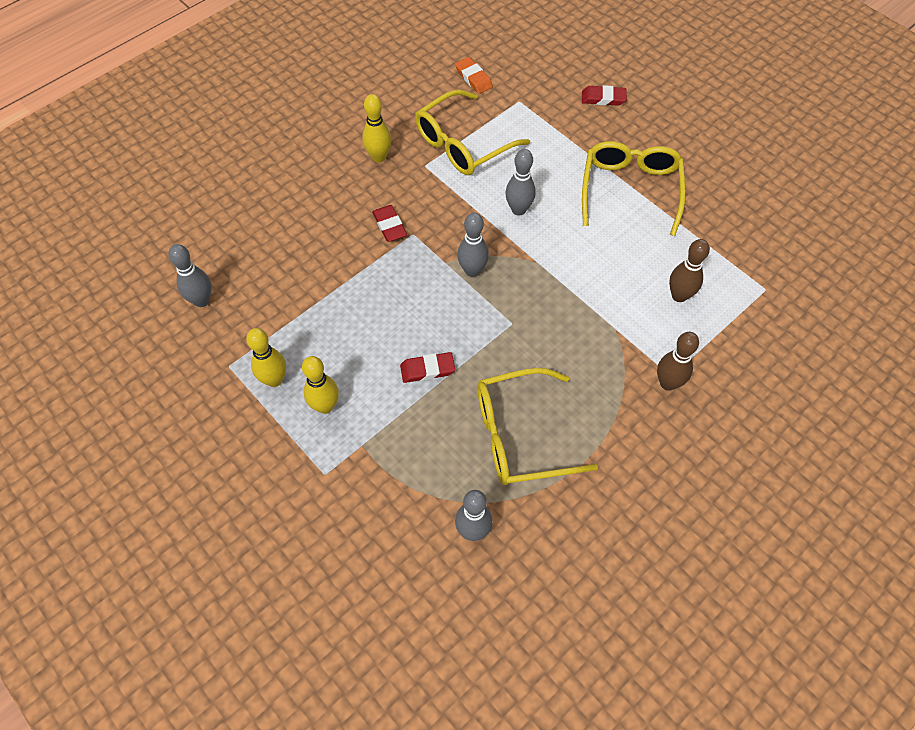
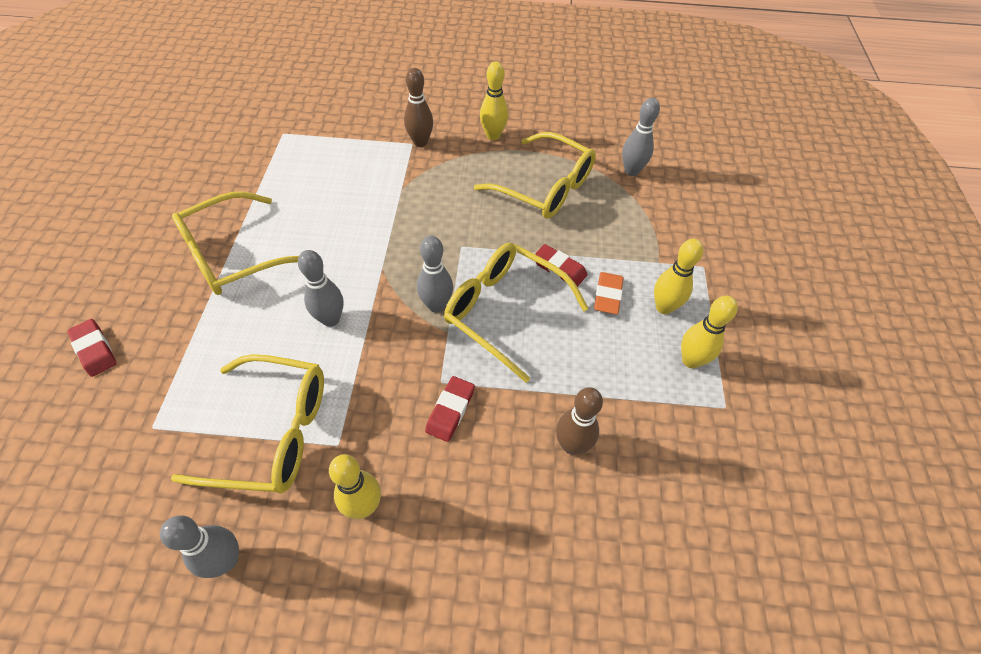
camera: 135 degrees left, 5 degrees down
(201, 300) = (709, 502): grey bowling pin -> grey bowling pin (226, 560)
(427, 305) = (504, 311): none -> yellow glasses
(473, 78) = (133, 511): orange eraser -> orange eraser (608, 295)
(628, 451) = (493, 136): none -> yellow bowling pin
(679, 296) = (333, 171): brown bowling pin -> brown bowling pin (571, 445)

